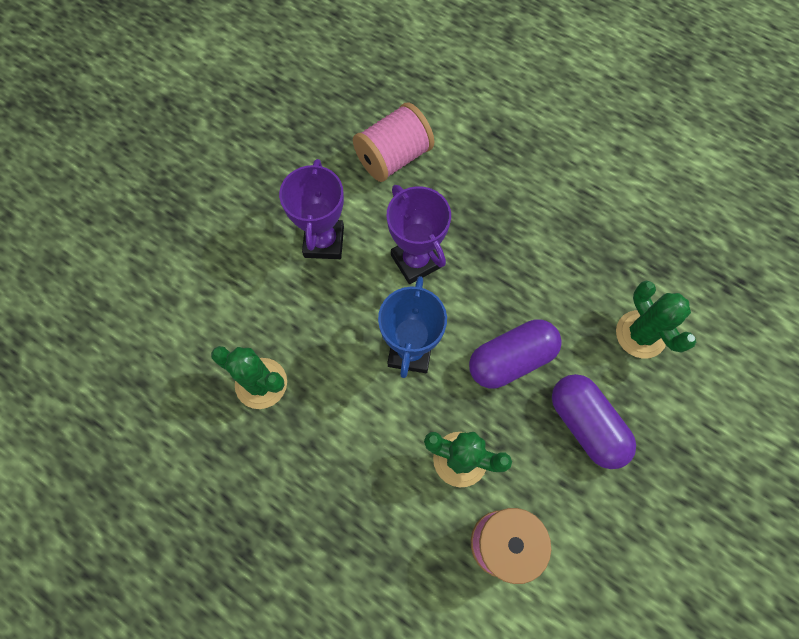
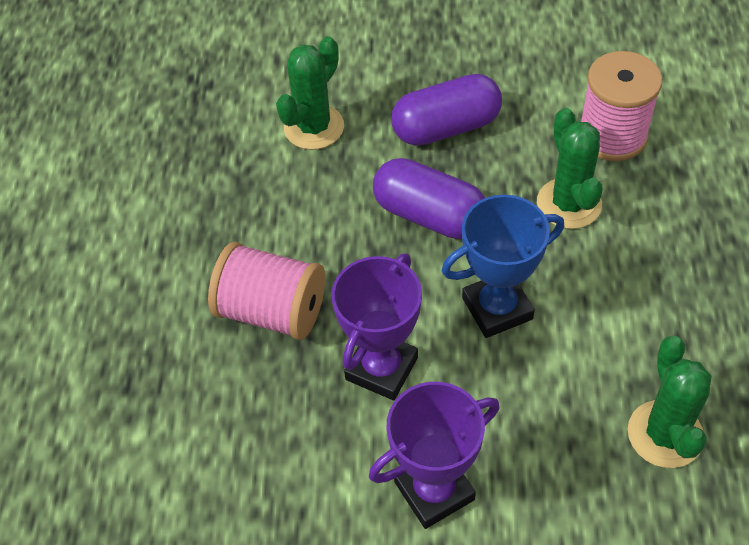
camera: 120 degrees left, 15 degrees down
(393, 157) = (244, 488): pink spool -> pink spool (272, 311)
(586, 424) = (446, 127): purple capsule -> purple capsule turned 45 degrees clockwise

